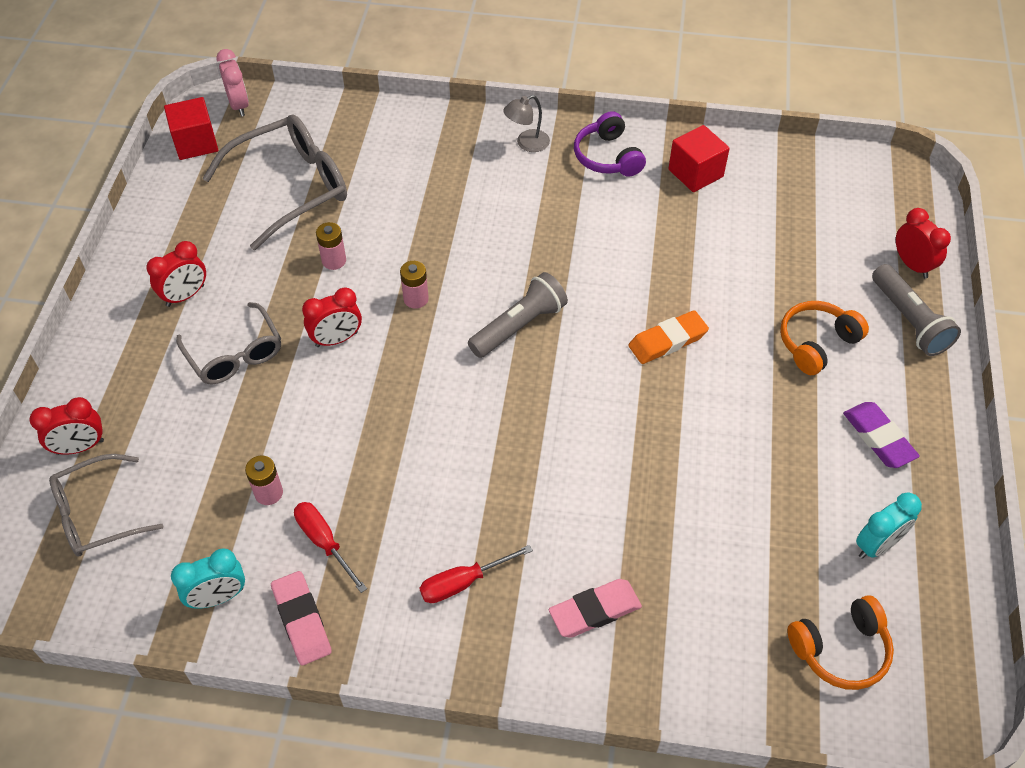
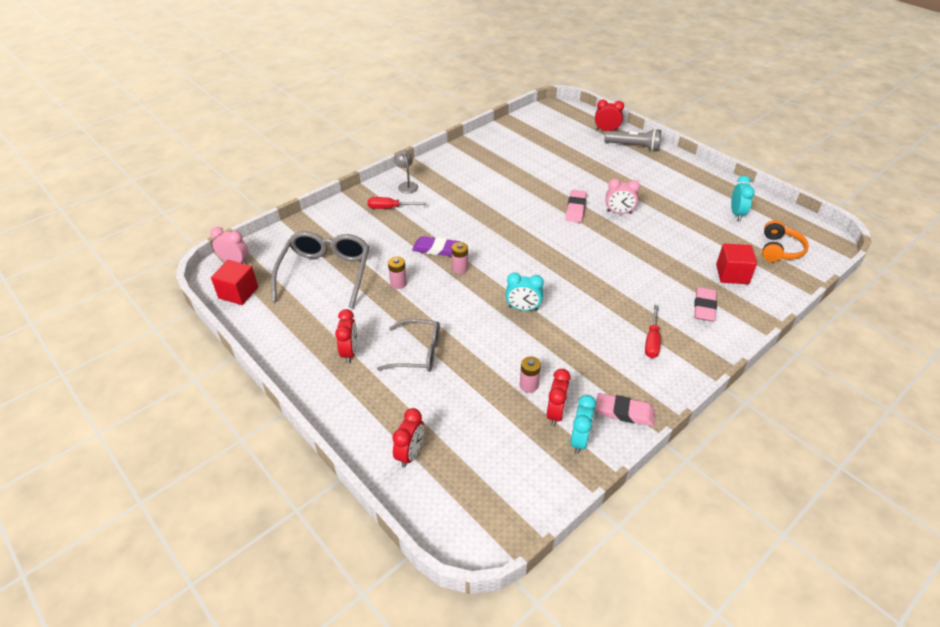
camera: 50 degrees left, 10 degrees down
(97, 514) = (470, 469): grey glasses -> none
(324, 542) = (582, 379): red screwdriver -> red screwdriver (389, 208)
(336, 339) = (453, 309): red clock -> red clock (555, 413)
(400, 406) = (523, 308): none -> turquoise clock
(519, 326) = (517, 245): grey flashlight -> none
(526, 143) = (406, 185): grey lamp -> grey lamp turned 150 degrees clockwise
(607, 157) = (447, 168): purple headphones -> none
(667, 341) = (575, 208): orange eraser -> pink eraser
(695, 173) = (490, 151): red cube -> red cube (732, 274)
(714, 394) = (619, 212): none -> pink clock
(816, 343) = (620, 173): orange headphones -> none
(878, 438) = (684, 185): purple eraser -> purple eraser (436, 249)

